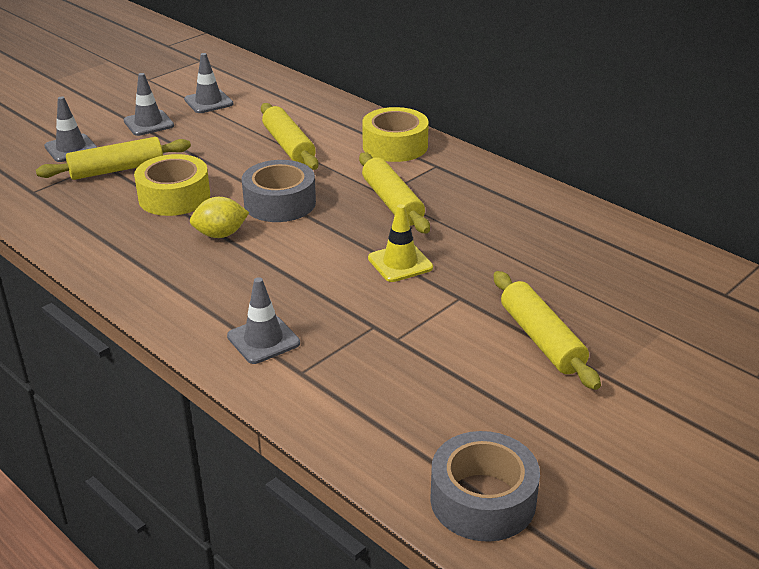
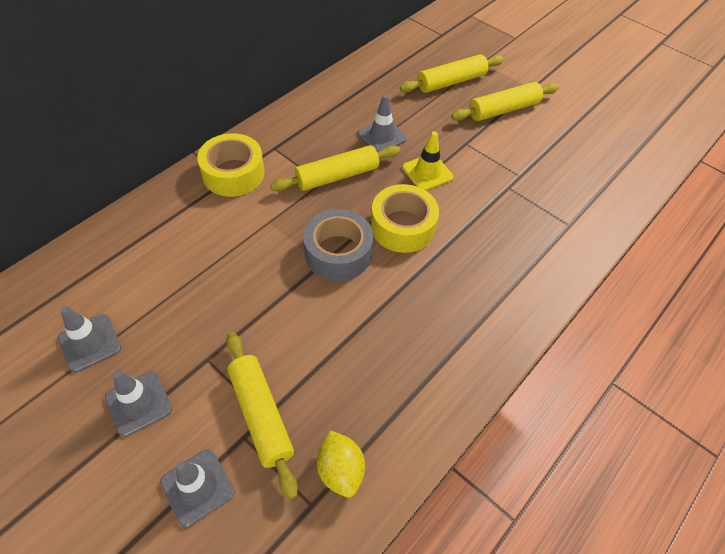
camera: 95 degrees left, 20 degrees up
(174, 197) = (326, 343): yellow tape -> yellow tape (402, 226)
(220, 234) = (396, 293): yellow lemon -> yellow lemon (340, 470)
(263, 340) = (539, 248): grey traffic cone -> grey traffic cone (382, 136)
(289, 146) = (222, 253): yellow rolling pin -> yellow rolling pin (451, 82)
(483, 499) = (647, 143): grey tape -> none

